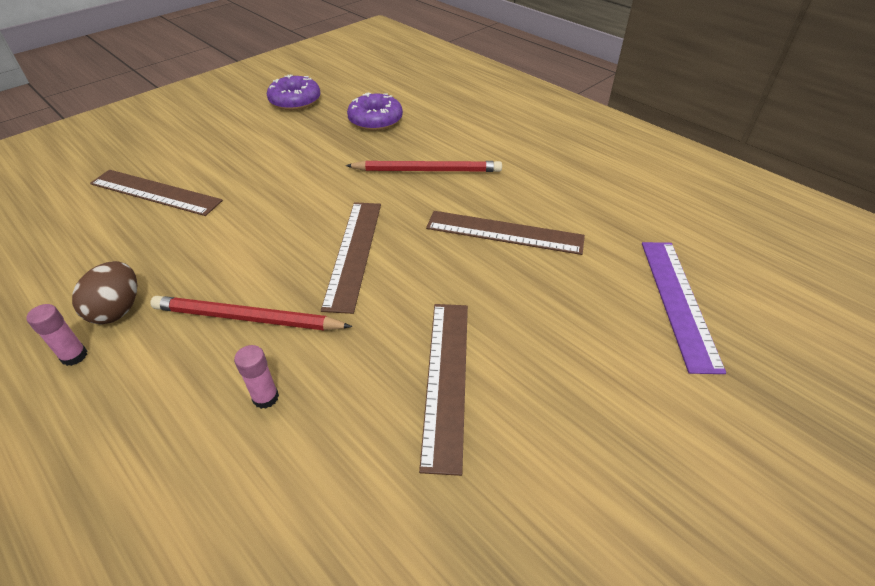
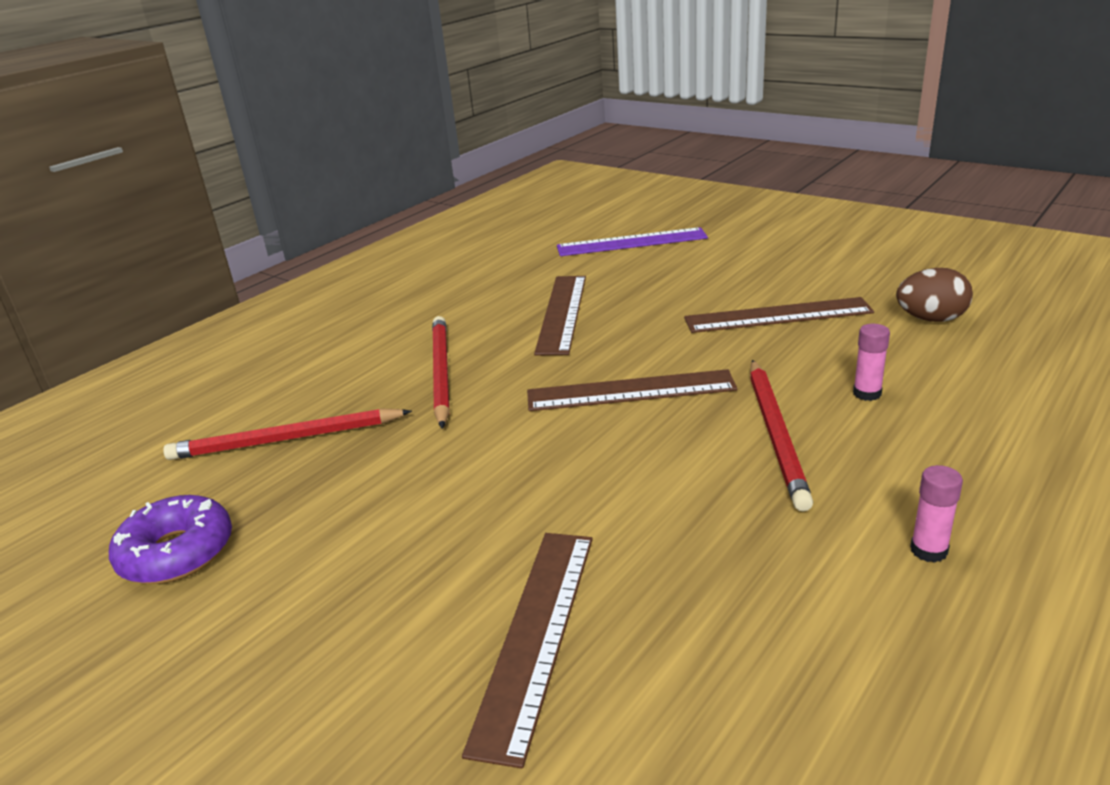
camera: 95 degrees left, 15 degrees down
(118, 310) = (831, 547): brown egg -> brown egg (930, 319)
(375, 120) = (286, 439): purple donut -> red pencil

